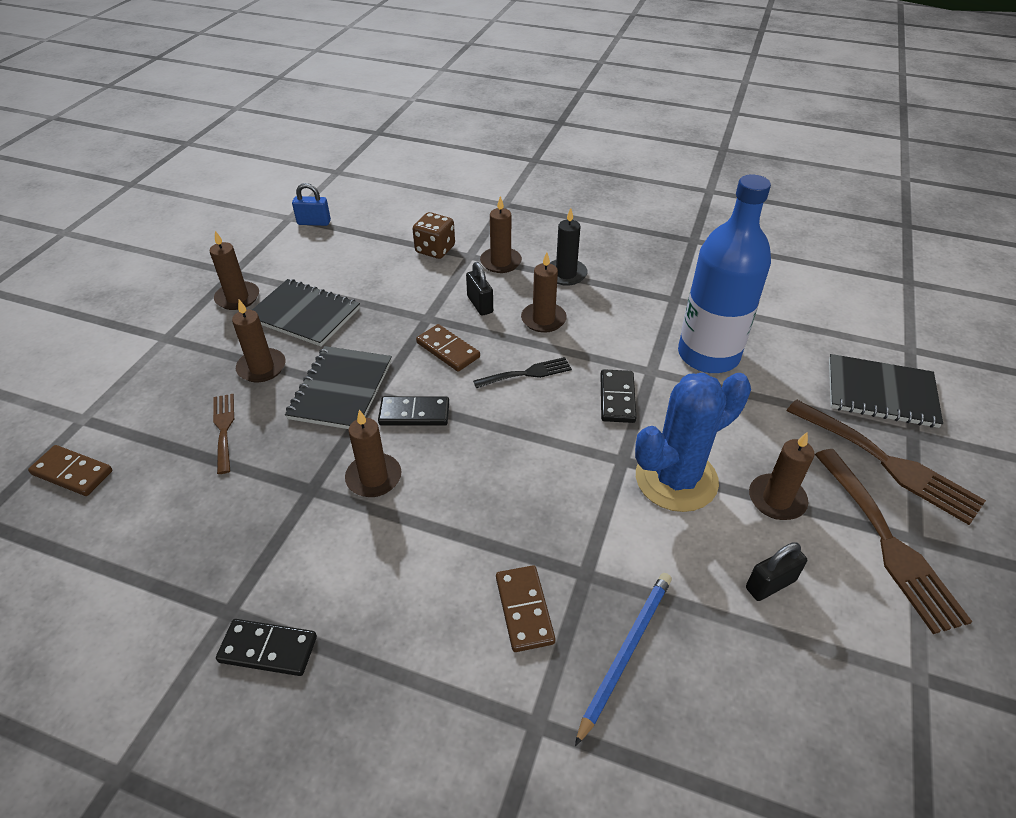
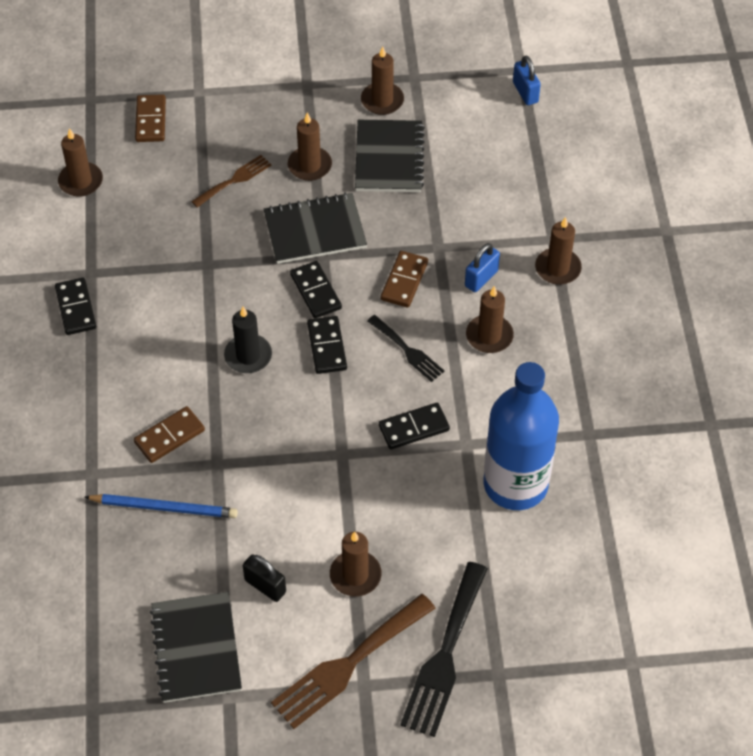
camera: 65 degrees right, 10 degrees up
(374, 477) = (237, 296): brown candle -> brown candle (81, 181)
(435, 249) = (544, 207): brown dice -> none
(480, 304) = (481, 278): black padlock -> blue padlock
(486, 427) = (327, 347): none -> black domino
(566, 274) = (572, 329): black candle -> black candle (248, 356)
(676, 479) = (340, 497): blue cactus -> none
(881, 393) = (542, 641): black notebook -> black notebook (196, 648)
(888, 463) = (444, 656): brown fork -> black fork

